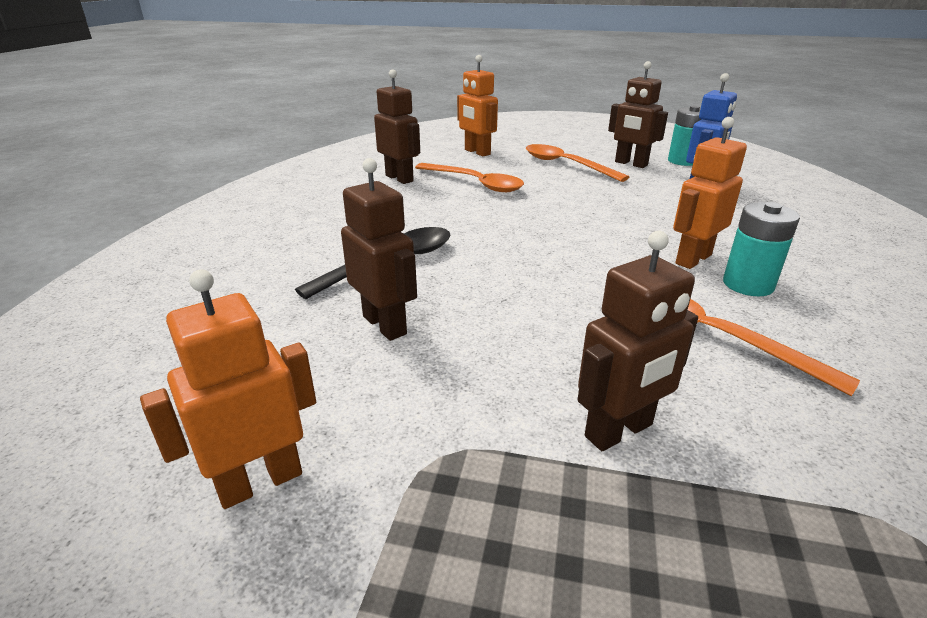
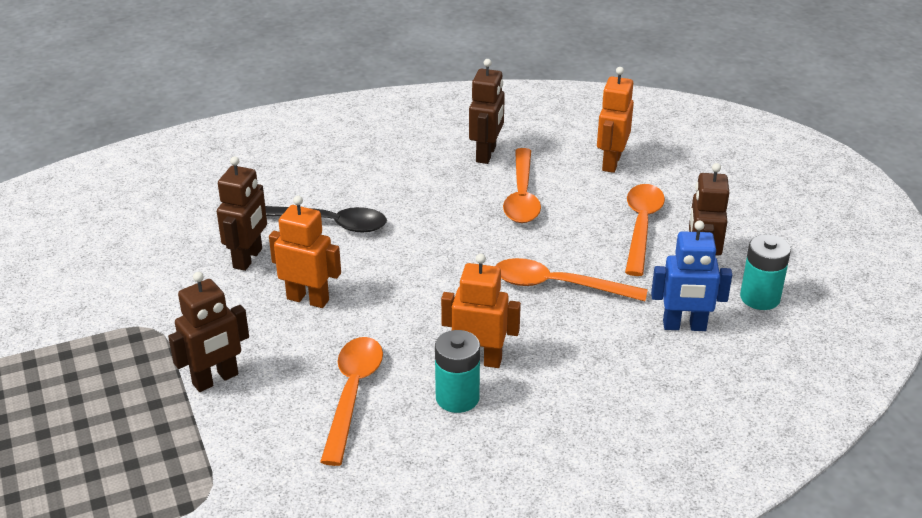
camera: 55 degrees right, 5 degrees up
(260, 482) = (97, 285): orange robot -> orange robot (308, 299)
(610, 204) = (558, 285): none -> orange spoon
(619, 431) = (215, 379): brown robot -> brown robot turned 60 degrees counterclockwise

